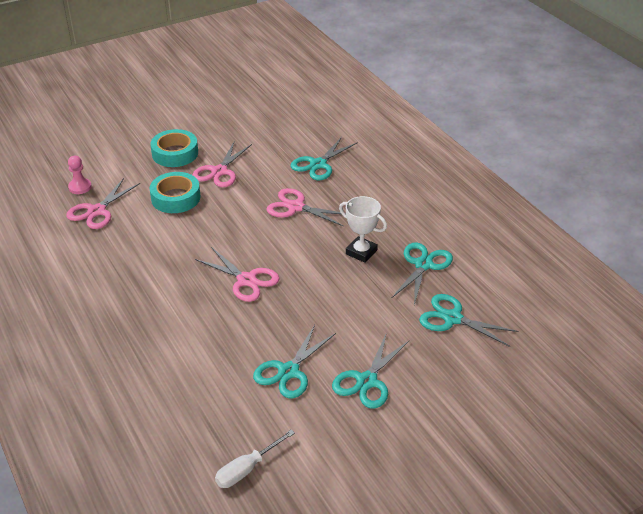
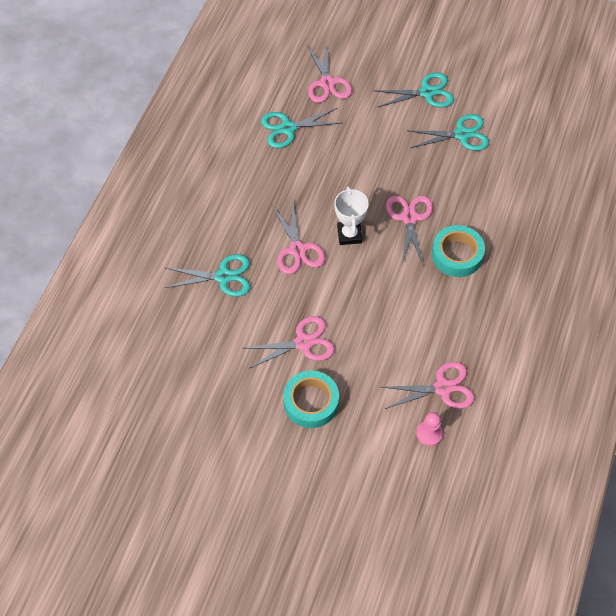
camera: 130 degrees left, 20 degrees up
(175, 198) = (369, 344): turquoise tape -> turquoise tape (457, 255)
(247, 469) = (547, 104): white screwdriver -> none
(361, 252) = (310, 172): white trophy -> white trophy (349, 234)
(452, 318) = (327, 83): turquoise scissors -> pink scissors

